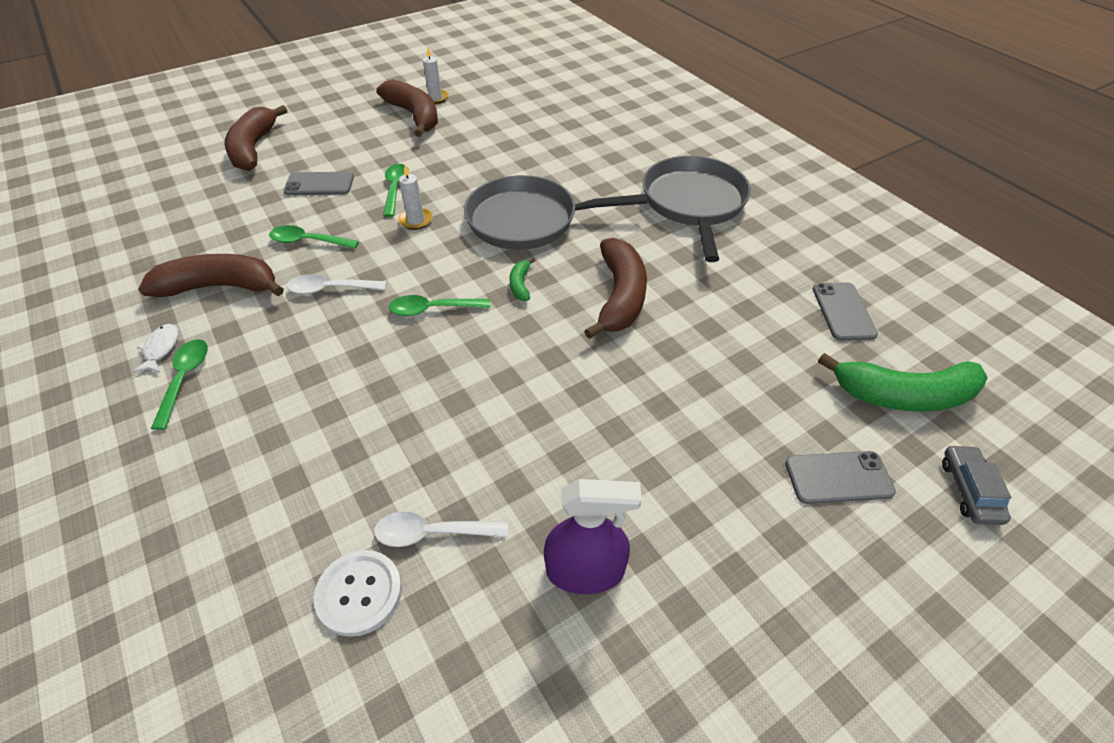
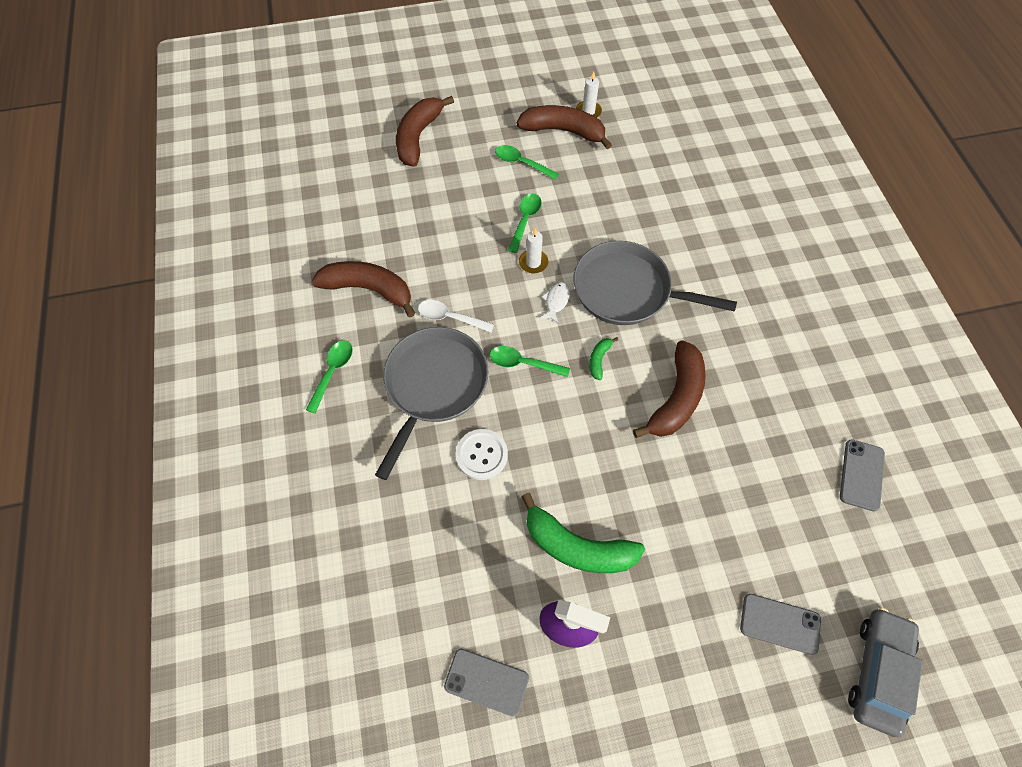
camera: 20 degrees right, 15 degrees up
(161, 349) = (320, 338): white fish -> white fish (556, 301)
(308, 241) = (443, 261): green spoon -> green spoon (521, 163)
(319, 184) = (464, 197): grey phone -> grey phone (486, 682)
(359, 593) = (416, 587): white button -> white button (481, 455)
(414, 116) = (563, 131): brown banana -> brown banana turned 60 degrees counterclockwise
(432, 533) = (473, 560): white spoon -> none
(694, 203) = (781, 313): grey pan -> grey pan (434, 385)
(904, 395) = (871, 572): green banana -> green banana (577, 546)
(969, 490) = (878, 671): grey car -> grey car, size x1.66

